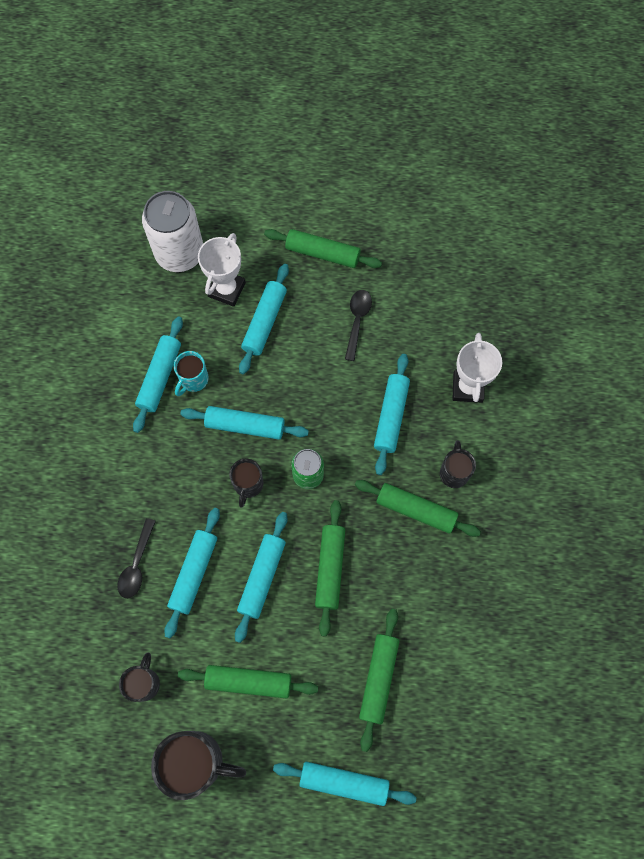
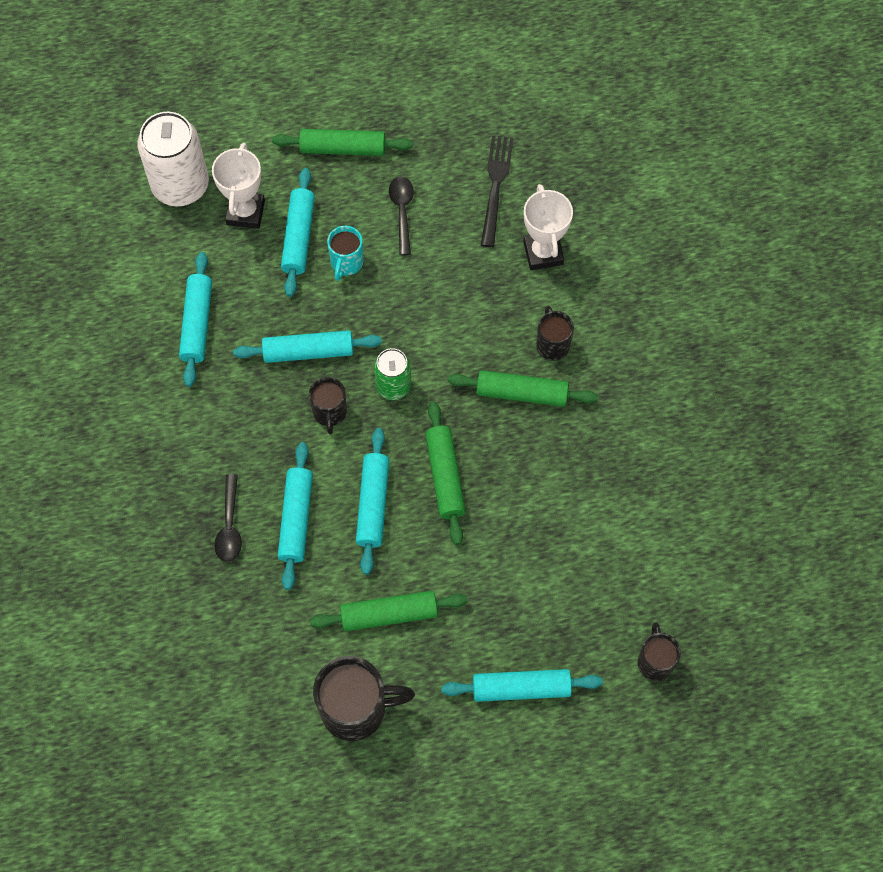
camera: 15 degrees left, 5 degrees down
(144, 683) = (274, 645): black mug -> black mug (655, 661)
(193, 380) = (236, 317): turquoise mug -> turquoise mug (346, 263)
(378, 679) = (529, 575): green rolling pin -> none
(391, 416) = (467, 303): turquoise rolling pin -> none
(442, 318) = (495, 186): none -> black fork

